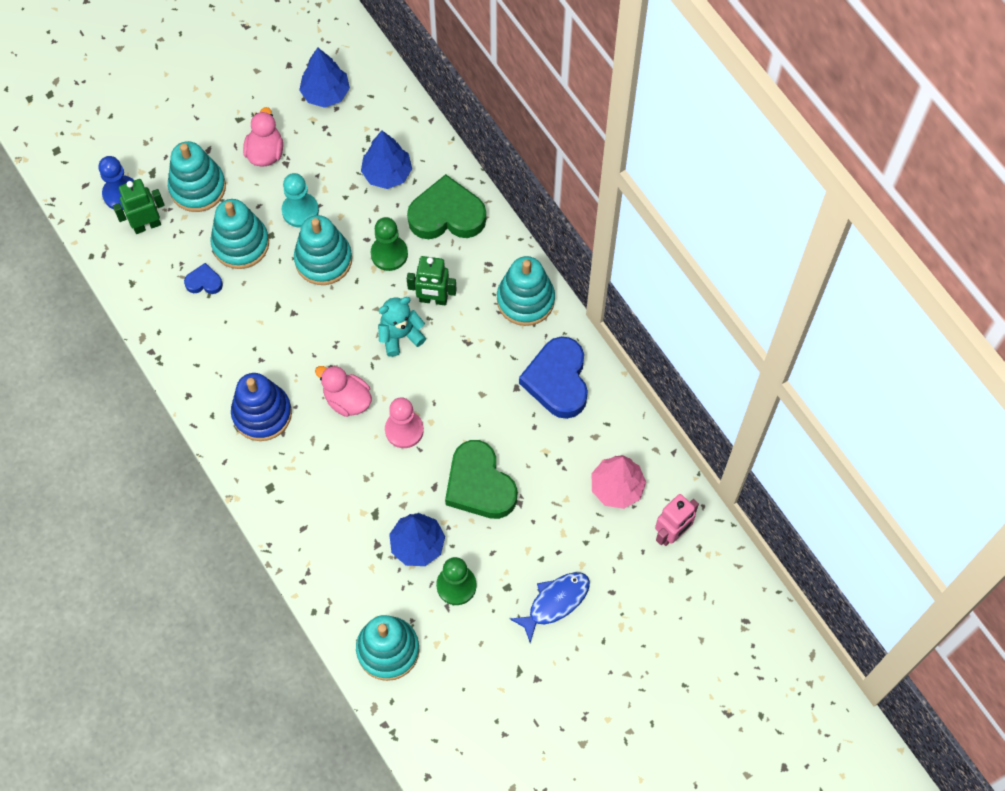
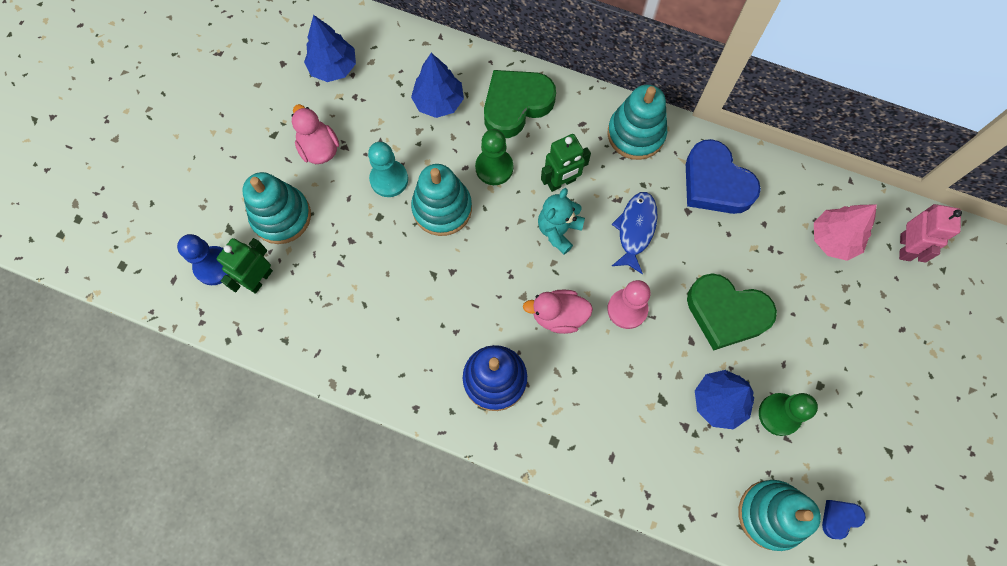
camera: 35 degrees left, 5 degrees up
(204, 282) = (351, 296): blue heart -> blue heart (839, 518)
(240, 244) = (358, 241): turquoise stacking toy -> none
(555, 602) = (868, 370): blue fish -> blue fish (635, 229)

